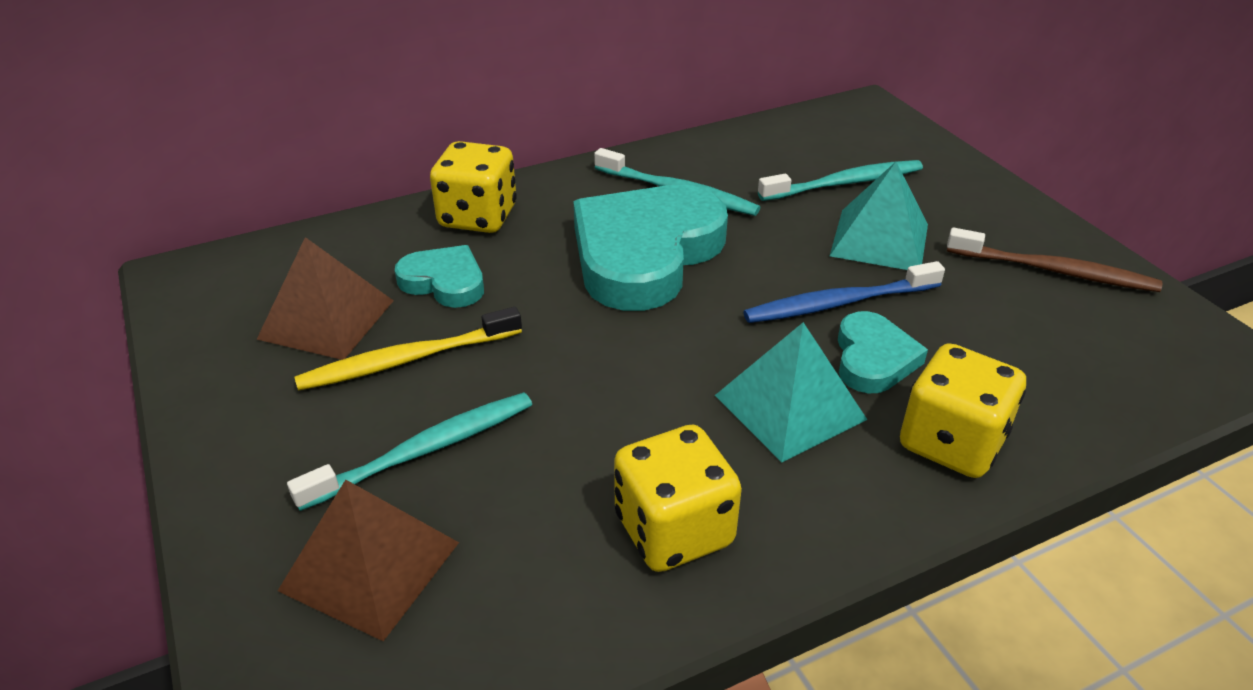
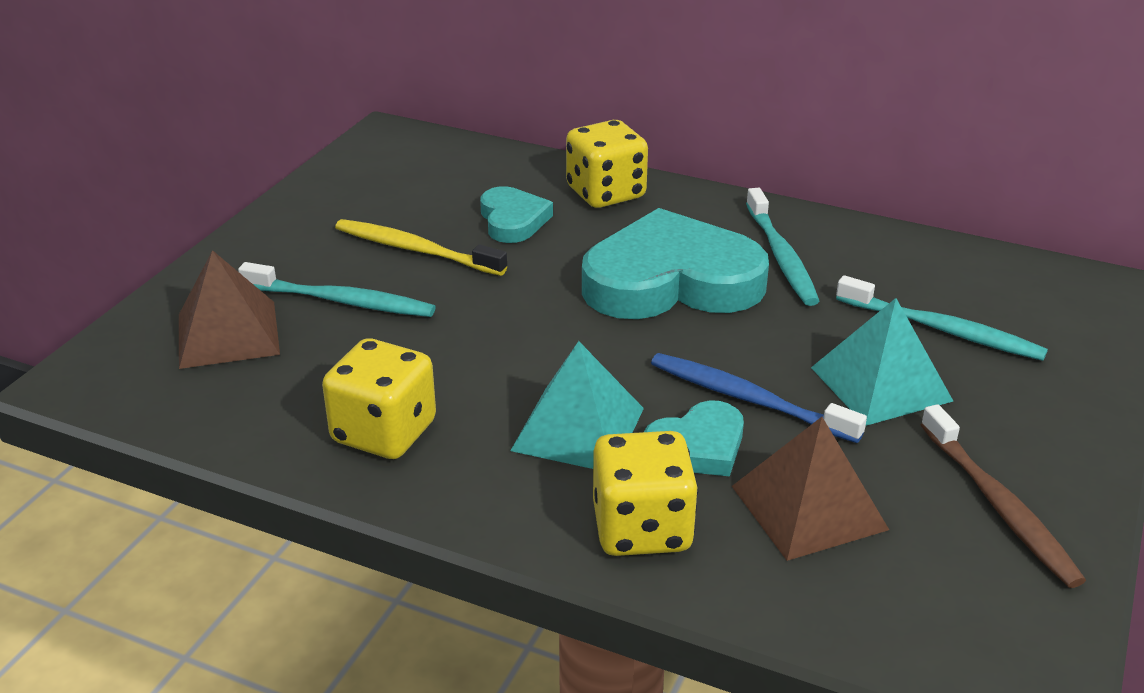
camera: 50 degrees right, 5 degrees down
(327, 319) = (415, 202): brown pyramid -> brown pyramid (809, 507)

